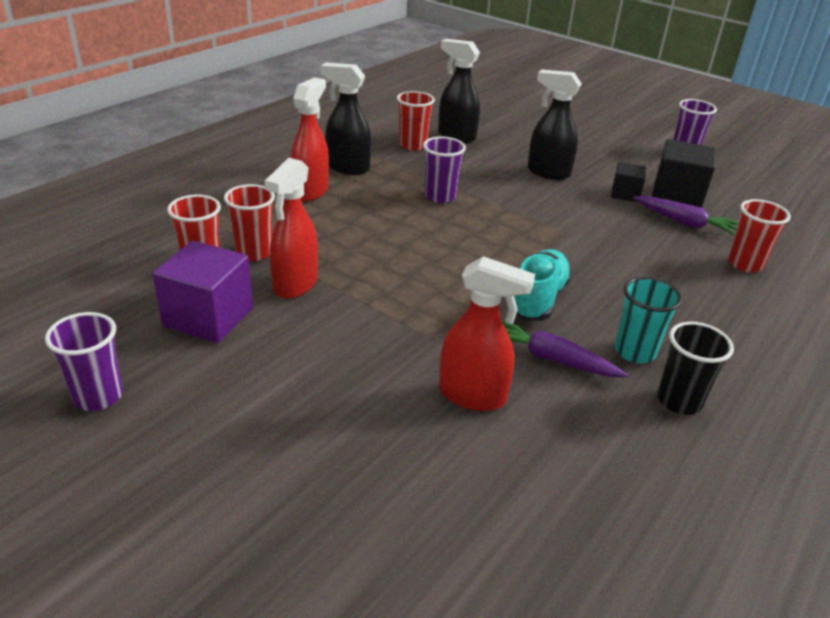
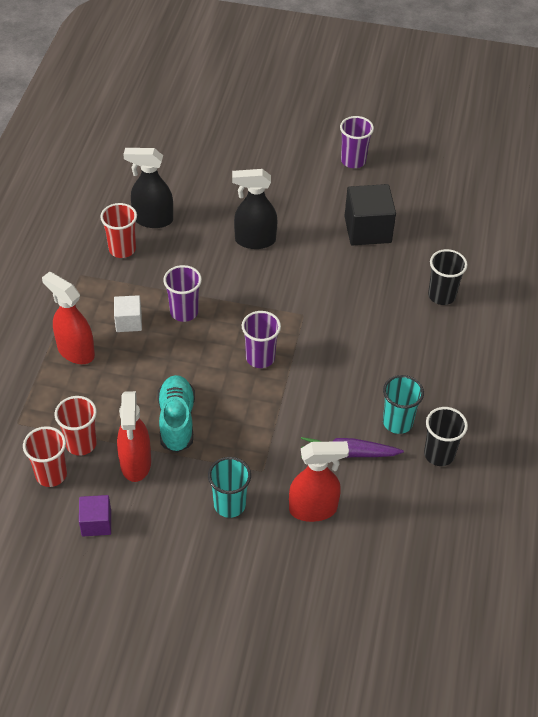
camera: 25 degrees left, 15 degrees up
(98, 396) = (77, 622): purple cup -> purple cup (260, 358)
(208, 317) = (96, 523): purple cube -> purple cube, size x0.57
(311, 191) = (75, 351): red spray bottle -> red spray bottle turned 45 degrees counterclockwise
(347, 168) = (85, 306): black spray bottle -> none
(370, 354) = (229, 505): none -> turquoise cup
(379, 188) = (128, 322): none -> white cube
(538, 299) = (314, 400): turquoise shoe -> turquoise shoe (176, 421)
(625, 194) = (327, 244): black cube -> none
(684, 222) = (384, 263): purple carrot -> none
(745, 264) = (441, 296): red cup -> black cup

